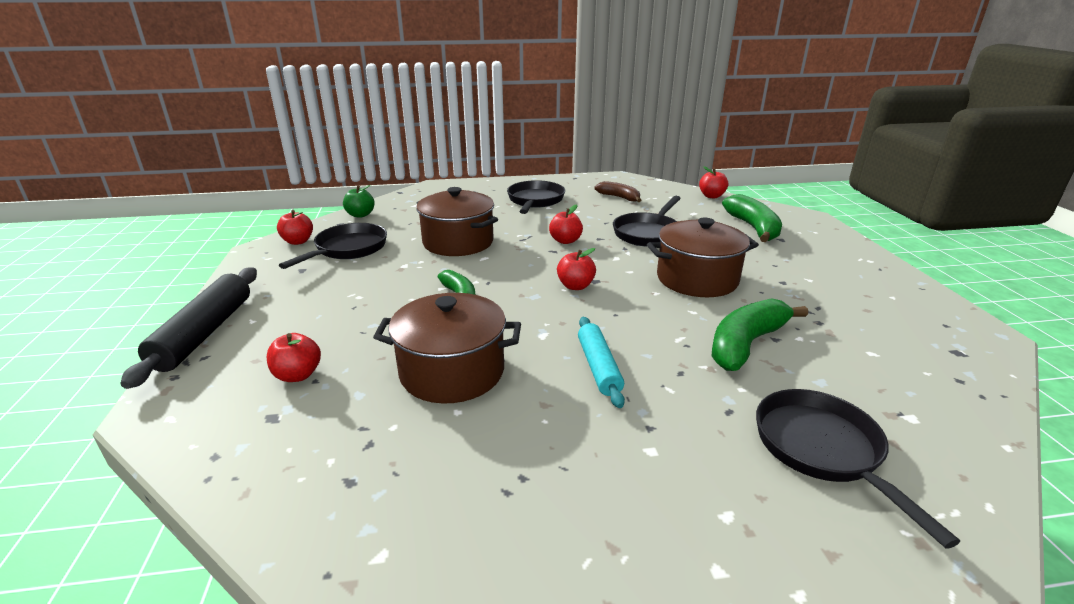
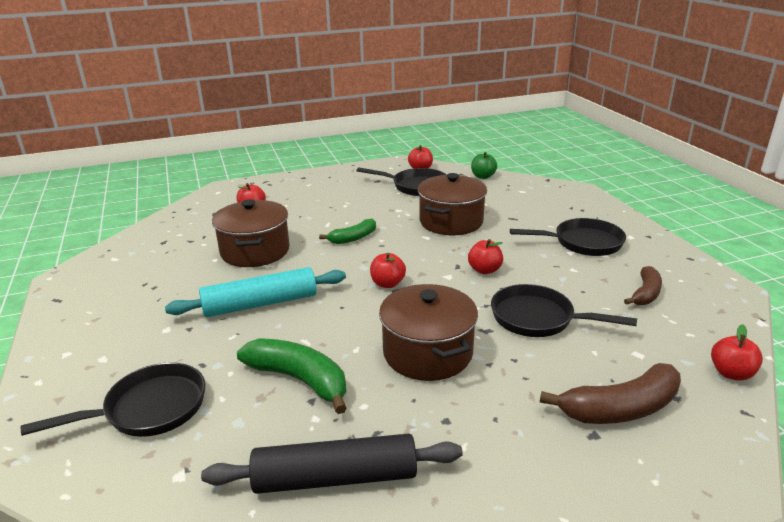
camera: 80 degrees right, 0 degrees up
(204, 333) = (293, 177): black rolling pin -> black rolling pin (335, 477)
(598, 367) = (260, 304): turquoise rolling pin -> turquoise rolling pin, size x1.56
(753, 228) = (620, 409): green banana -> brown banana

